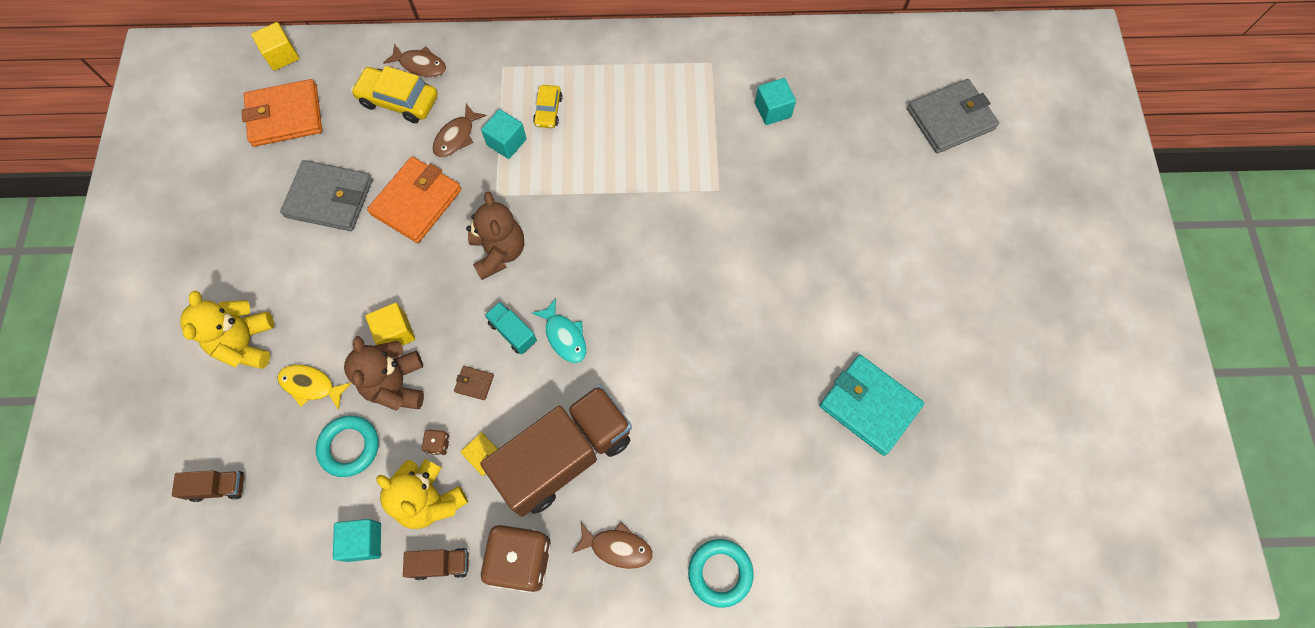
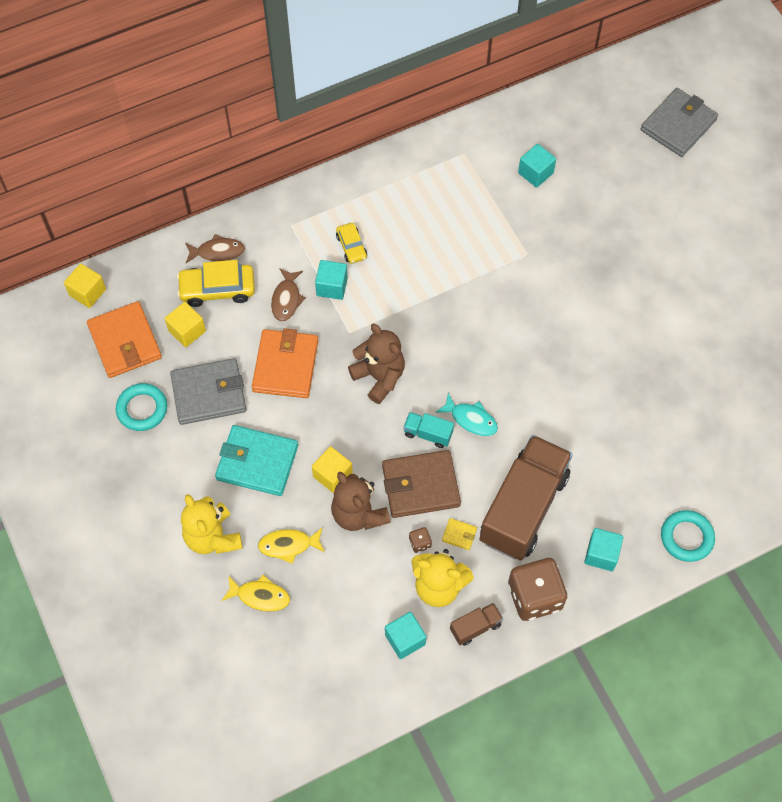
camera: 25 degrees left, 5 degrees down
(218, 487) = (262, 653): brown truck -> none
(253, 425) = (260, 596): none -> yellow fish
(285, 116) = (125, 342): orange wallet -> orange wallet turned 75 degrees counterclockwise
(347, 129) = (187, 331): none -> yellow cube
(349, 447) = (350, 576): turquoise ring -> turquoise ring (142, 409)
(474, 383) = (420, 485): brown wallet -> brown wallet, size x2.41
(617, 547) = (601, 554): brown fish -> turquoise cube
(869, 405) = (730, 370): turquoise wallet -> turquoise wallet (257, 462)

